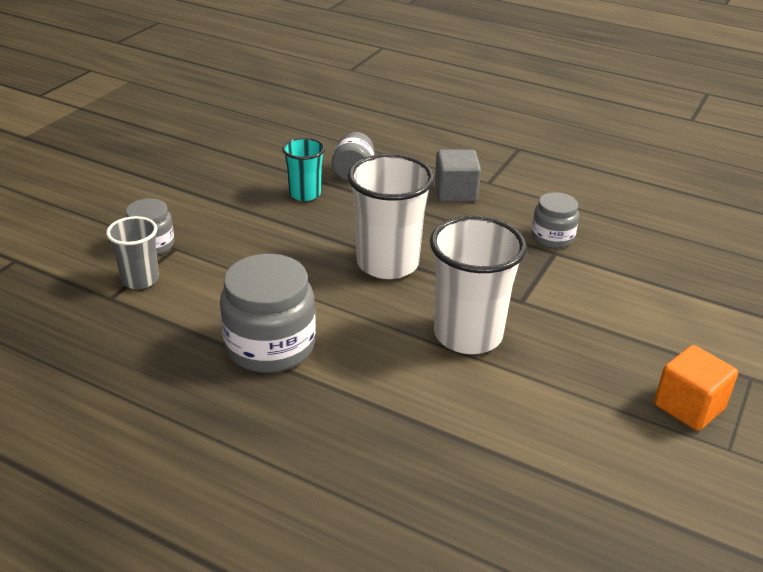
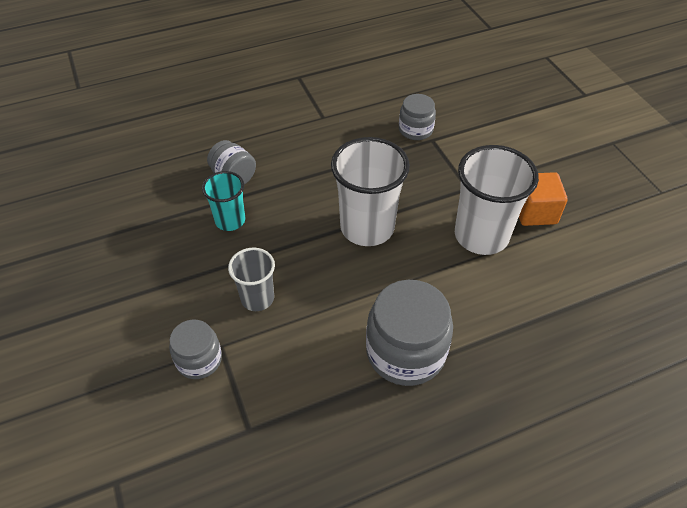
camera: 50 degrees left, 15 degrees up
(140, 280) = (243, 394): grey cup -> grey cup (257, 298)
(455, 193) = (318, 140): grey cube -> none
(689, 407) = (619, 183): orange cube -> orange cube (535, 212)

